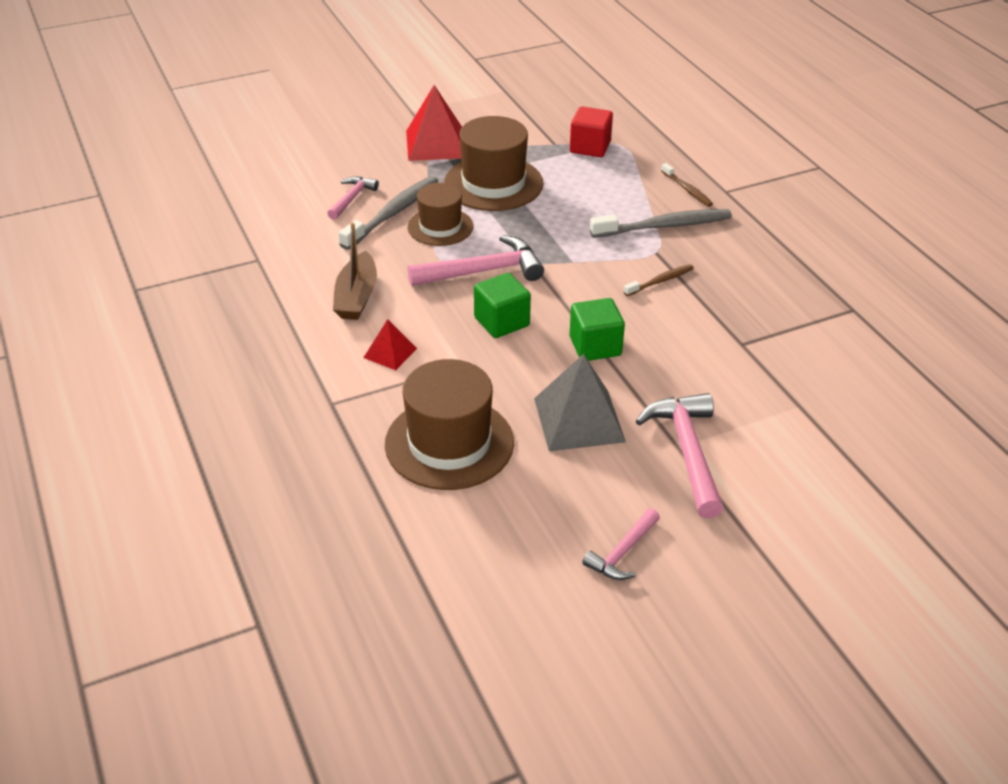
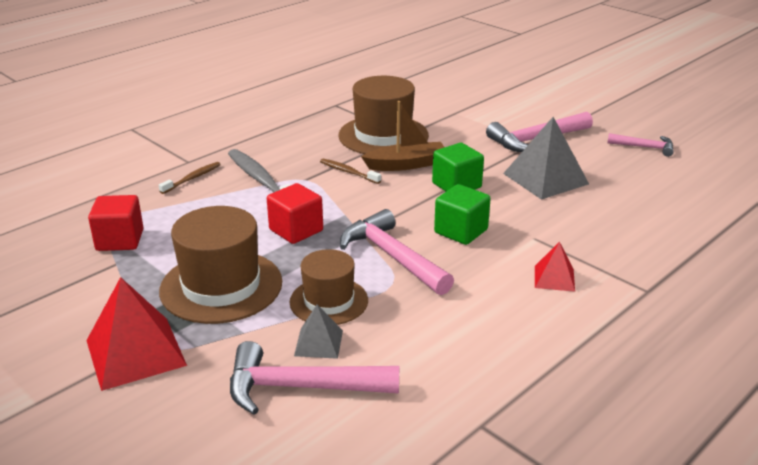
camera: 110 degrees left, 10 degrees down
(352, 198) = (301, 387): pink hammer -> pink hammer, size x1.73
(356, 297) = (491, 322): brown boat -> brown boat (406, 164)
(393, 213) = (318, 343): grey toothbrush -> grey pyramid
(449, 443) = (626, 223): brown hat -> brown hat (383, 135)
(558, 230) = (296, 230): none -> red cube

